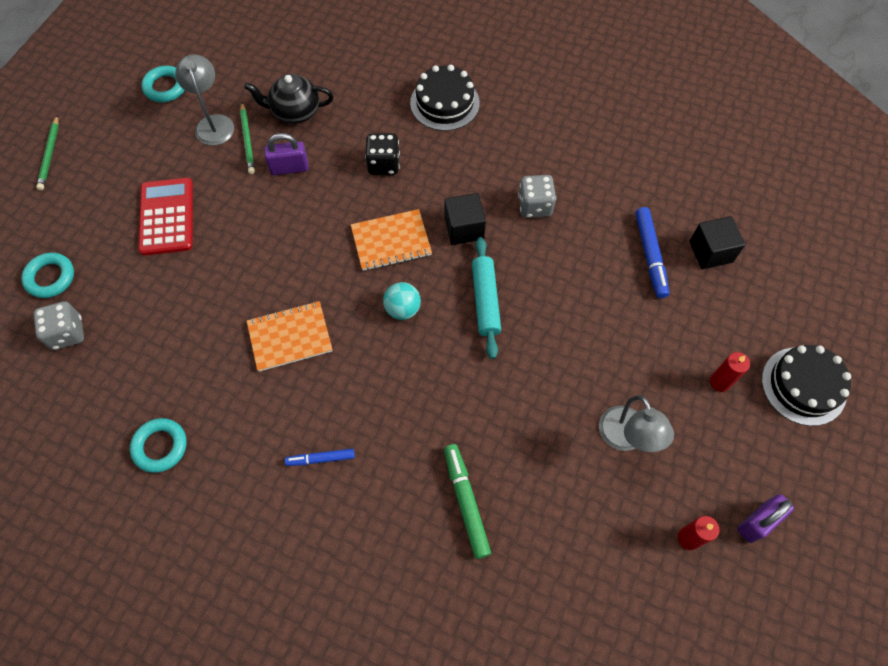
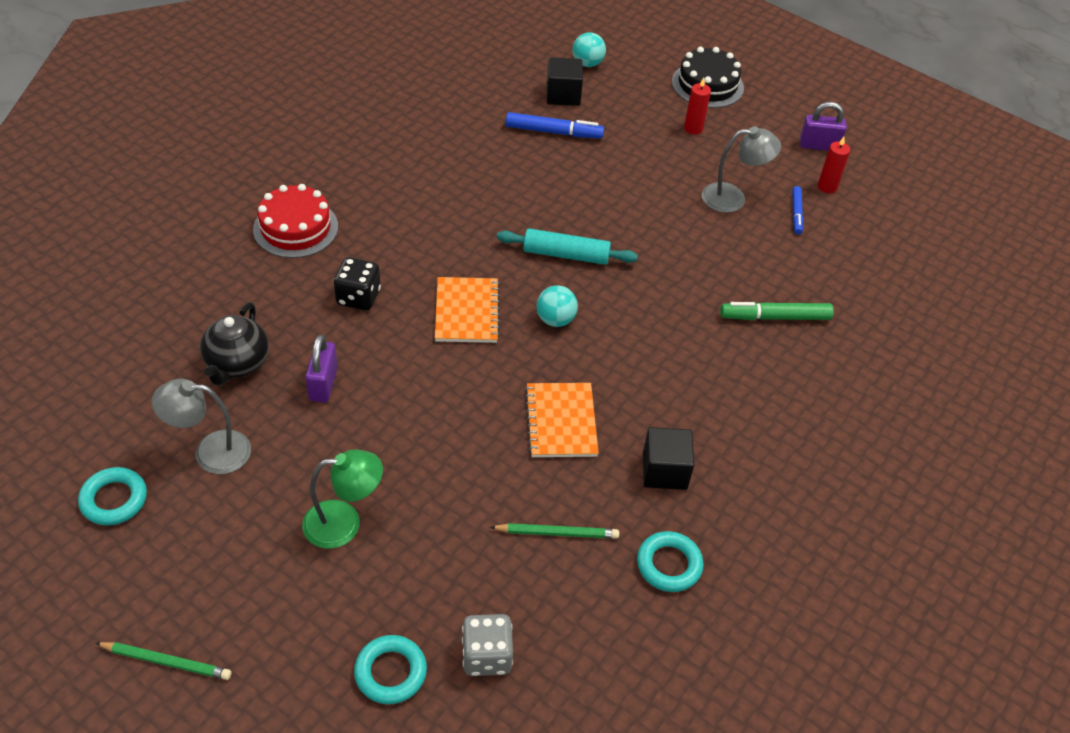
camera: 80 degrees left, 15 degrees down
(166, 217) = (344, 523): red calculator -> green lamp
(247, 140) = (258, 419): green pencil -> green pencil (557, 533)
(320, 459) = (711, 419): blue marker -> blue marker (796, 213)
(444, 103) = (295, 228): black cake -> red cake
(464, 228) = (473, 250): black cube -> black cube (664, 471)
(534, 206) = (466, 192): grey dice -> none
(757, 522) = (818, 145): purple padlock -> purple padlock turned 60 degrees counterclockwise
(774, 263) = (587, 63): none -> turquoise ball

